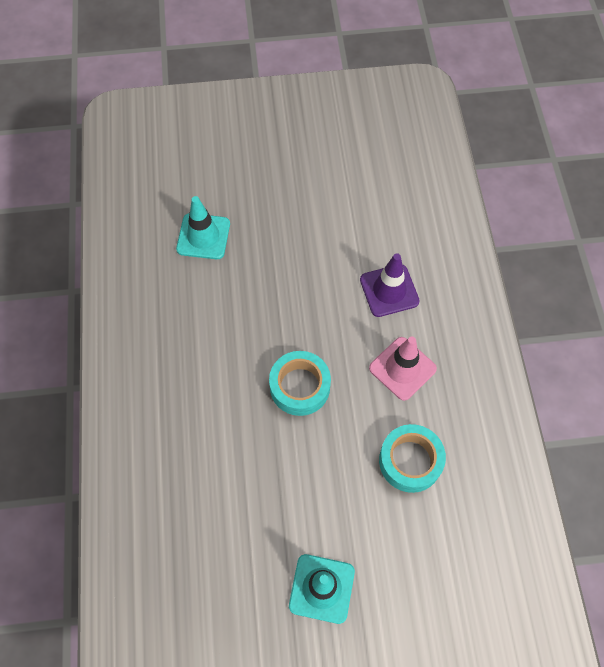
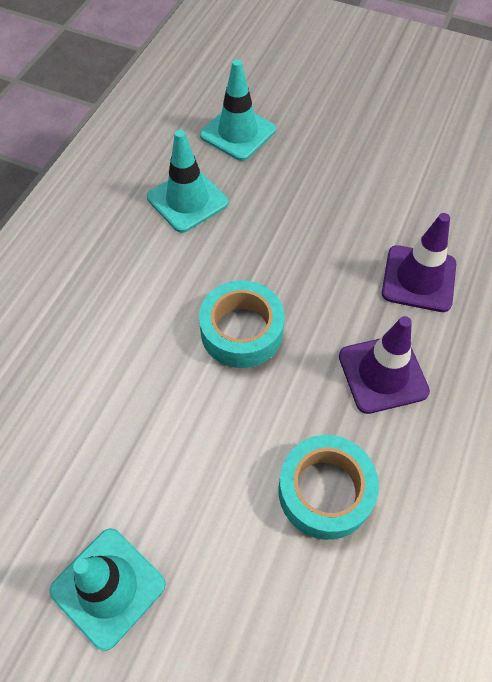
camera: 30 degrees right, 5 degrees down
(202, 309) = (187, 200): none -> turquoise traffic cone
(402, 368) = (382, 374): pink traffic cone -> purple traffic cone

